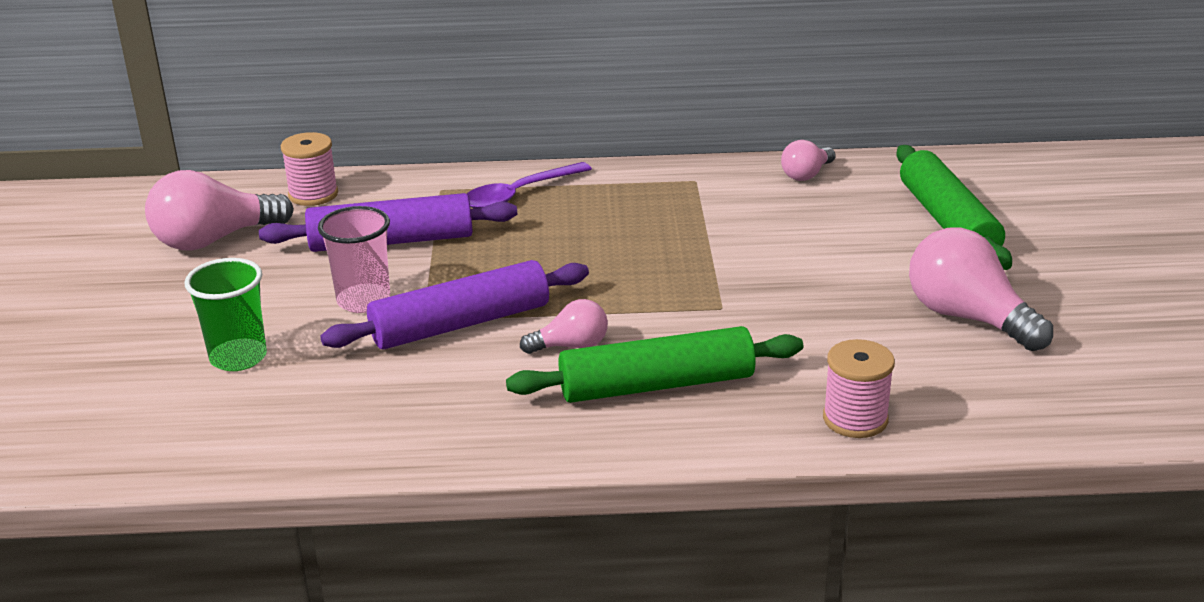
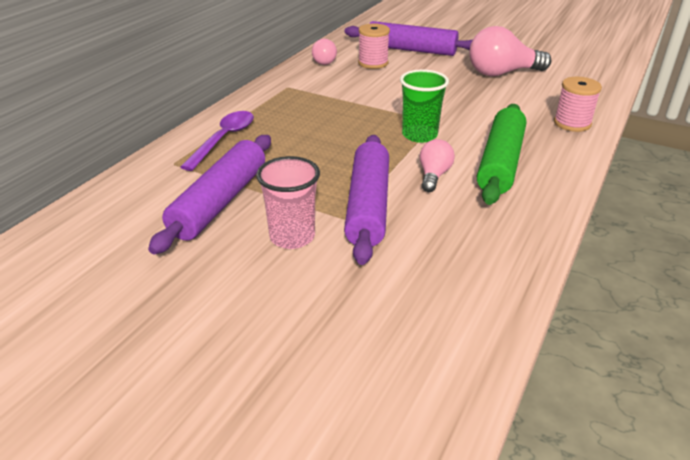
camera: 60 degrees left, 5 degrees up
(214, 240) = (94, 288): pink light bulb -> none
(238, 357) = (313, 323): green cup -> green cup (419, 135)
(313, 194) = (95, 217): pink spool -> pink spool (373, 63)
(518, 195) = (224, 139): purple spoon -> purple spoon turned 150 degrees counterclockwise
(947, 222) = (411, 50): green rolling pin -> purple rolling pin

